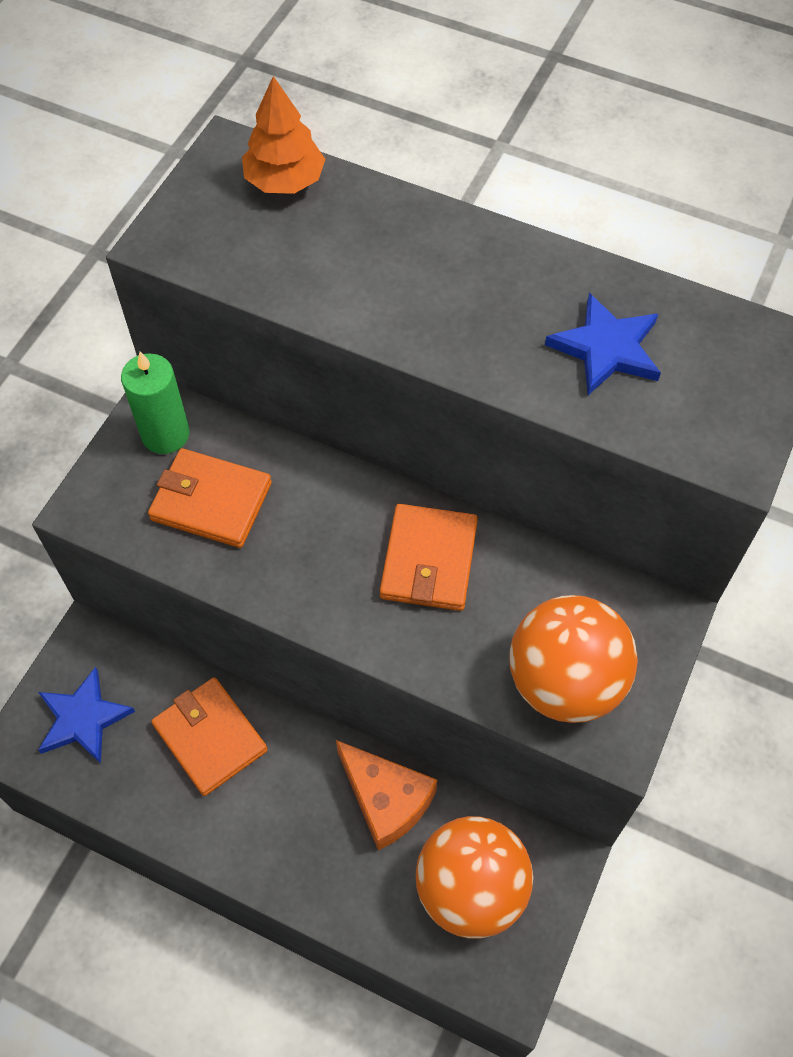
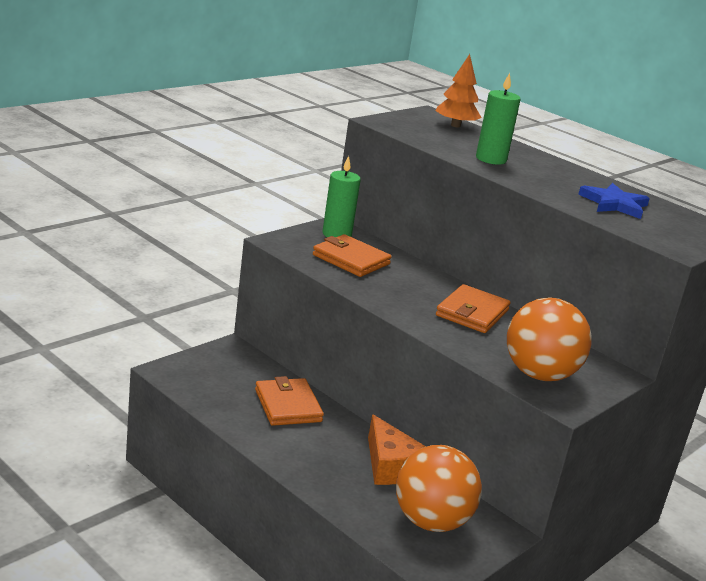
camera: 15 degrees right, 35 degrees down
(83, 718) = (213, 374): blue star -> none
(378, 288) = (491, 159): none -> green candle

